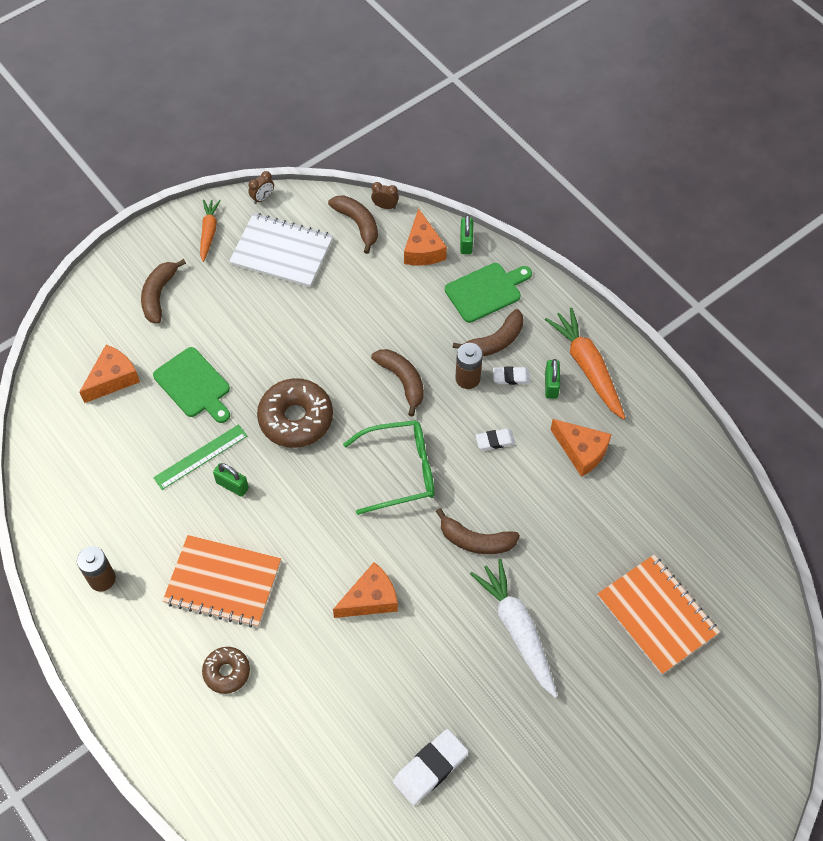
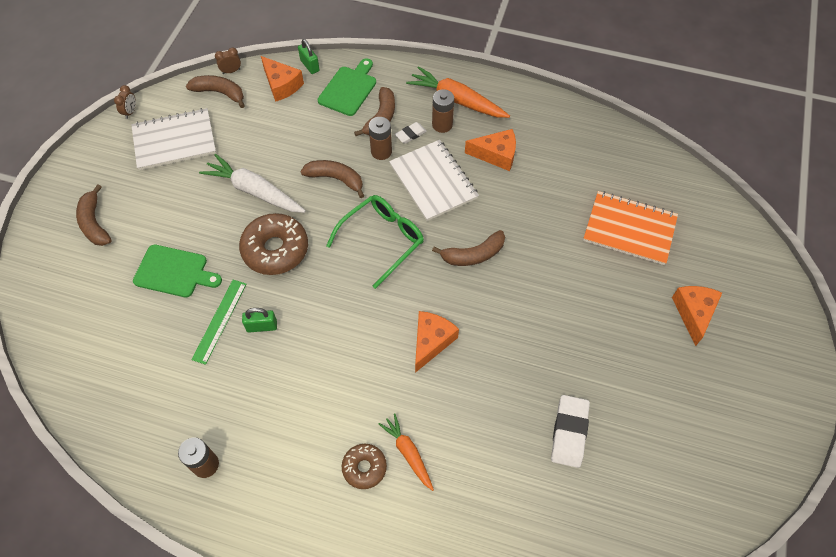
camera: 35 degrees left, 0 degrees up
(113, 379) = (100, 306): orange cheese -> orange cheese (693, 313)
(209, 232) = (103, 157): orange carrot -> orange carrot (408, 453)
(223, 582) = (309, 402): orange notebook -> none
(495, 441) = (433, 181): white eraser -> white notebook
(517, 629) = (549, 296): white carrot -> white carrot (254, 191)
(551, 385) = (442, 125): green padlock -> brown battery

